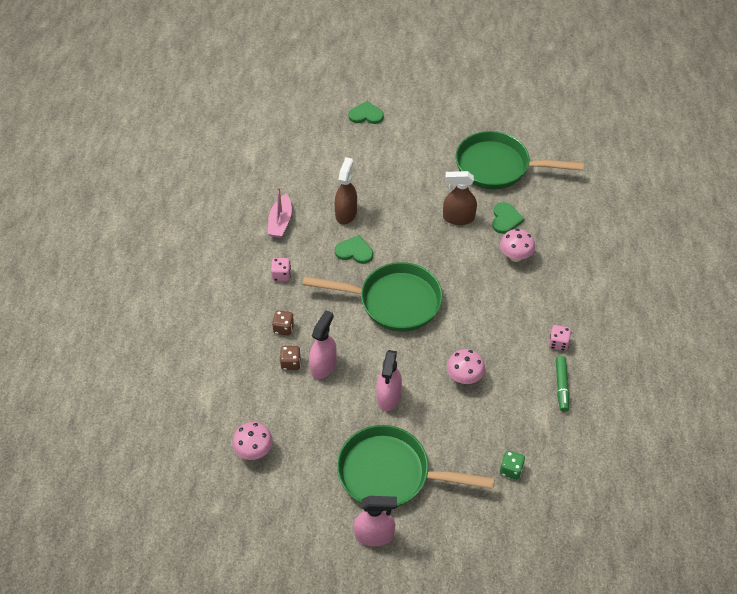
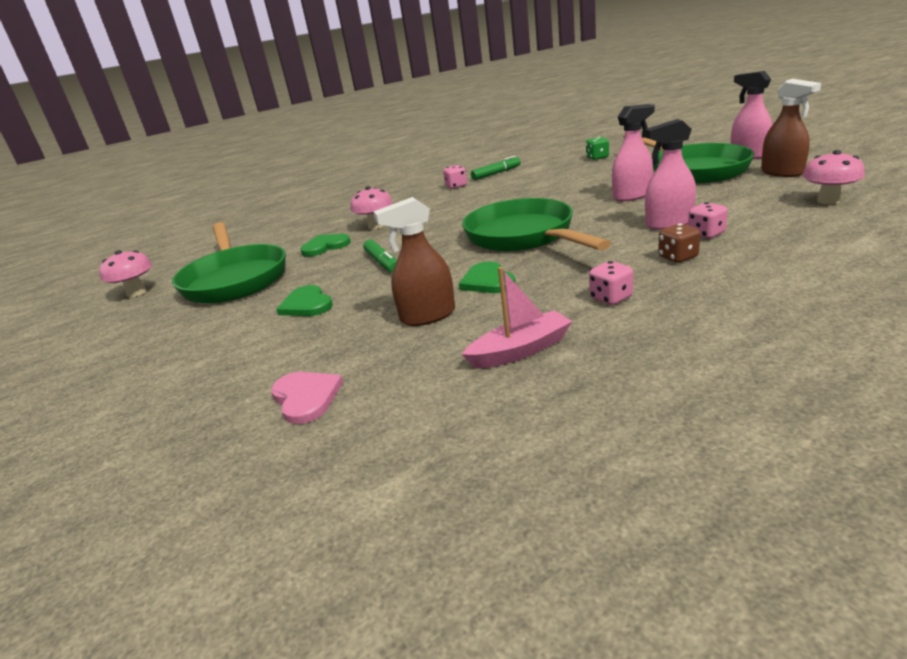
camera: 120 degrees left, 25 degrees down
(291, 363) = (706, 234): brown dice -> pink dice
(325, 154) = (306, 397): none -> pink heart
(366, 115) = (156, 413): green heart -> green heart (307, 304)
(437, 229) = (382, 263): none -> green marker
(458, 218) = (350, 262): brown spray bottle -> brown spray bottle (782, 172)
(464, 377) = (551, 190): pink mushroom -> pink mushroom (136, 293)

